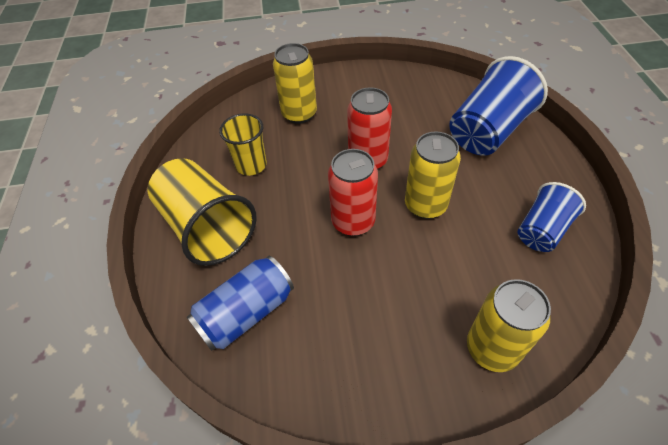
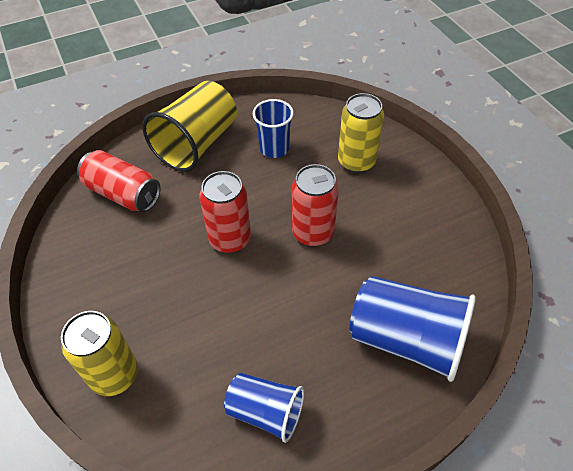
camera: 70 degrees right, 0 degrees up
(246, 313) = (123, 194): blue can -> red can
(251, 165) = (274, 148): yellow cup -> blue cup
(425, 205) = (268, 294): yellow can -> none

